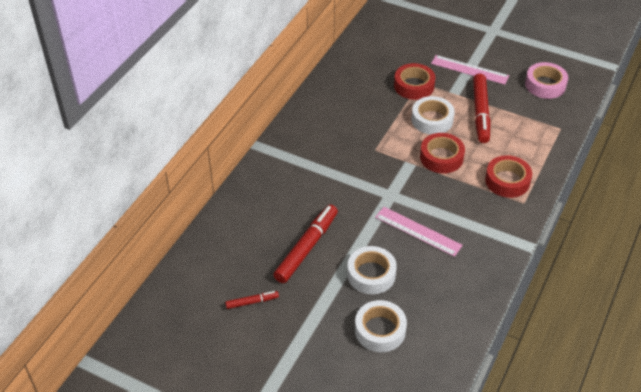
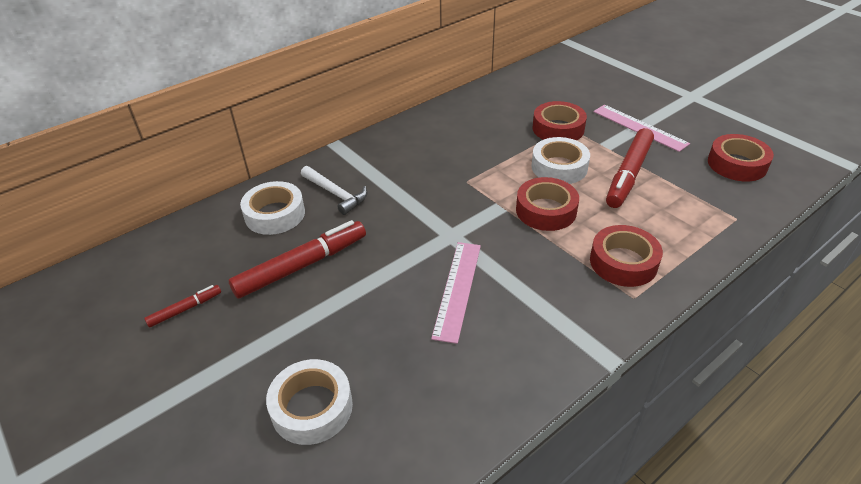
camera: 25 degrees right, 5 degrees down
(252, 302) = (185, 309): red marker -> red marker turned 45 degrees counterclockwise
(289, 187) = (335, 194): none -> white hammer
(371, 274) = (356, 325): white tape -> white tape (275, 214)
(418, 231) = (457, 289): pink ruler -> pink ruler turned 45 degrees clockwise
(545, 85) = (737, 164): pink tape -> red tape

